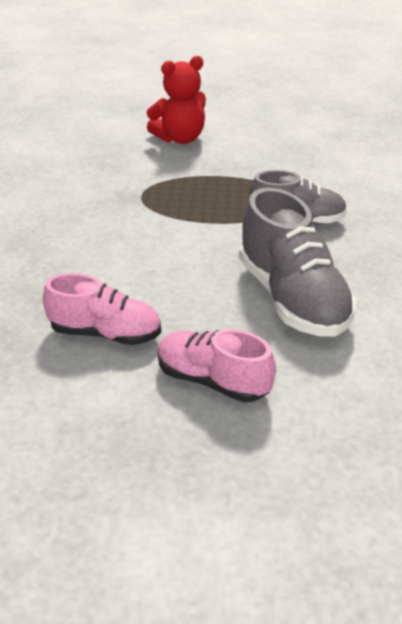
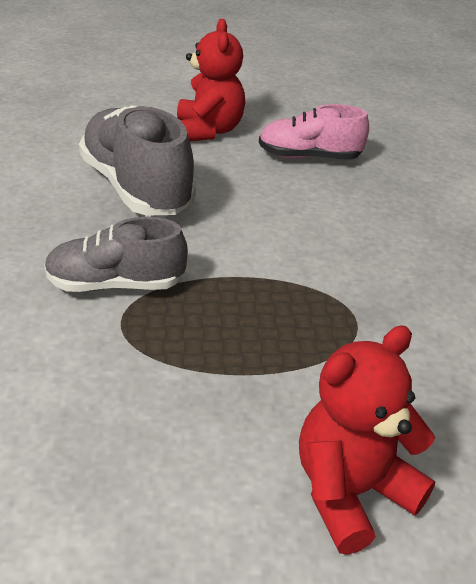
camera: 170 degrees right, 0 degrees up
(212, 380) = (208, 131): pink shoe -> red teddy bear

